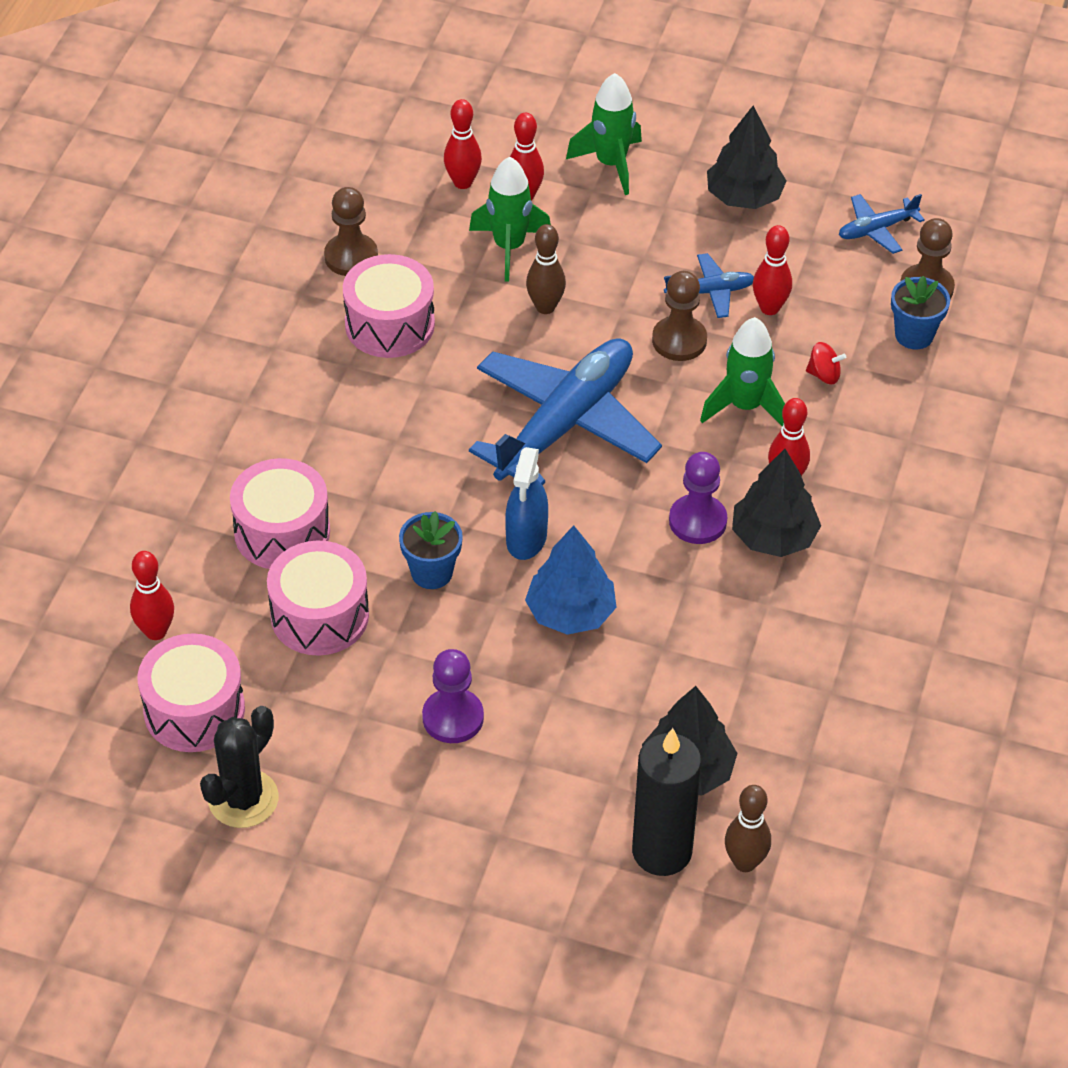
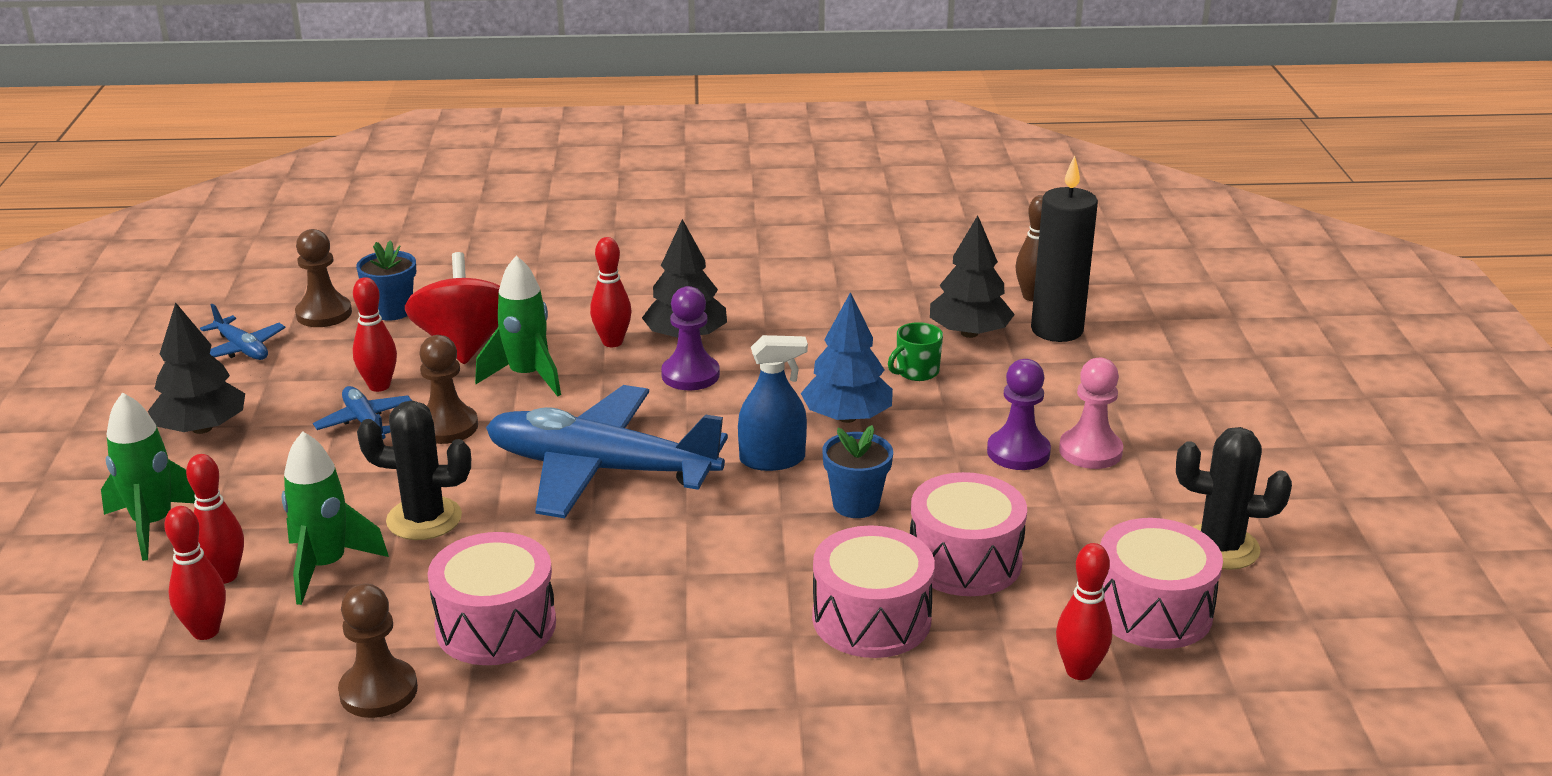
camera: 110 degrees left, 20 degrees down
(428, 774) = (1090, 451): none -> pink pawn
(545, 307) = (424, 519): brown bowling pin -> black cactus
(629, 695) = (916, 372): none -> green mug
(824, 375) = (465, 345): red spinning top -> red spinning top, size x2.40

